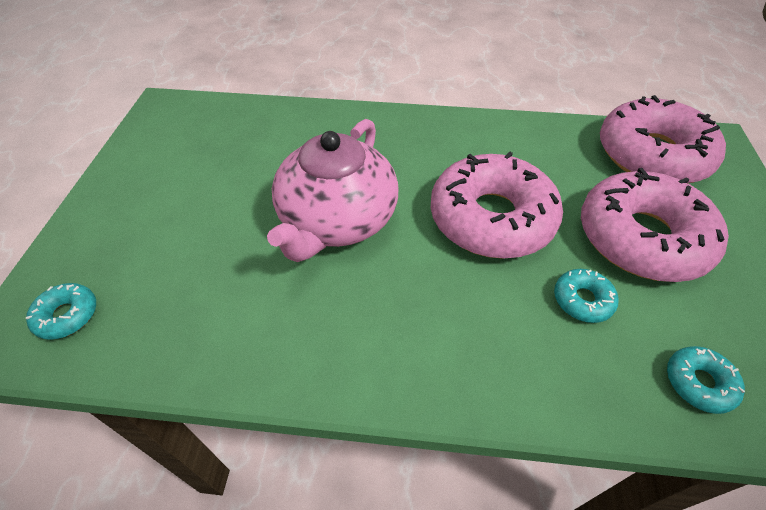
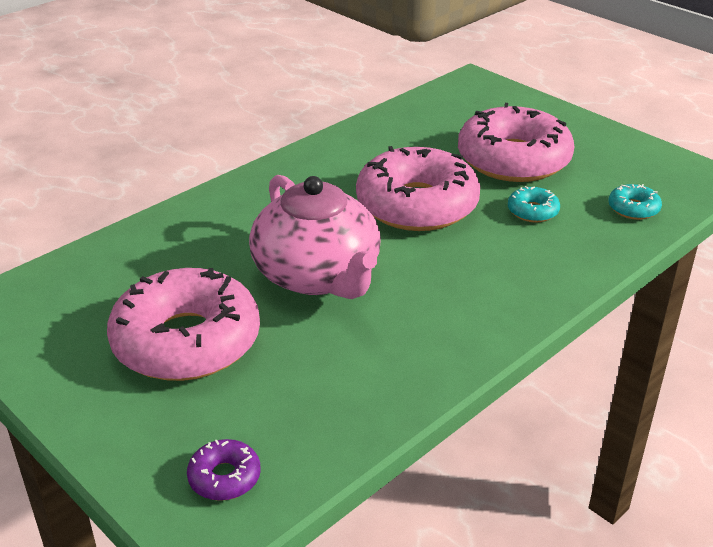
camera: 50 degrees left, 15 degrees down
(67, 315) = (224, 477): turquoise donut -> purple donut
(652, 155) = (450, 109): pink donut -> pink donut (186, 341)

